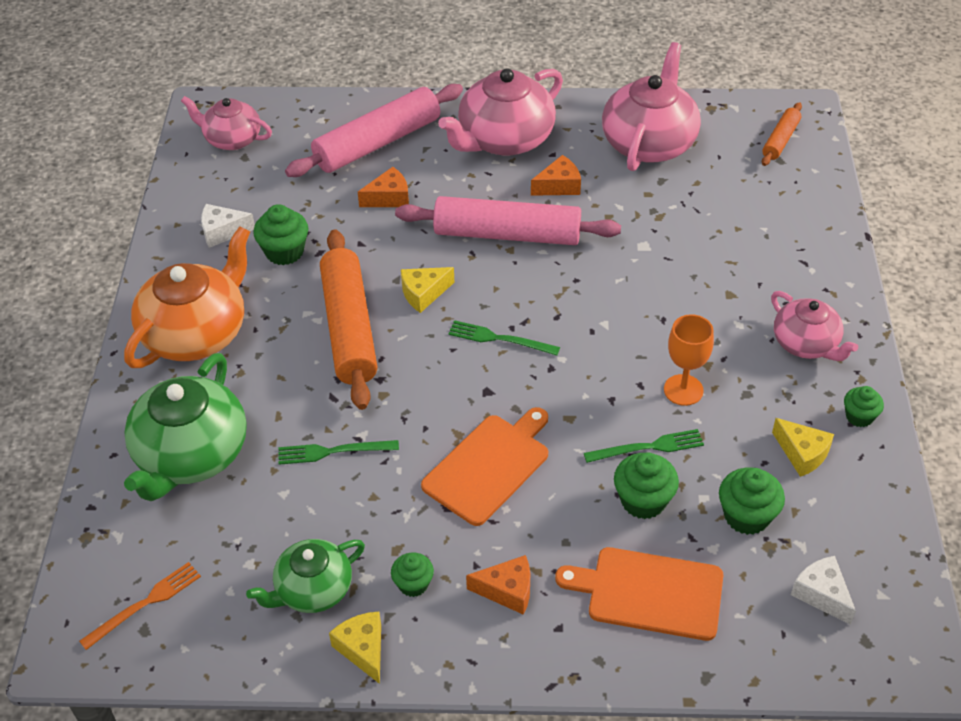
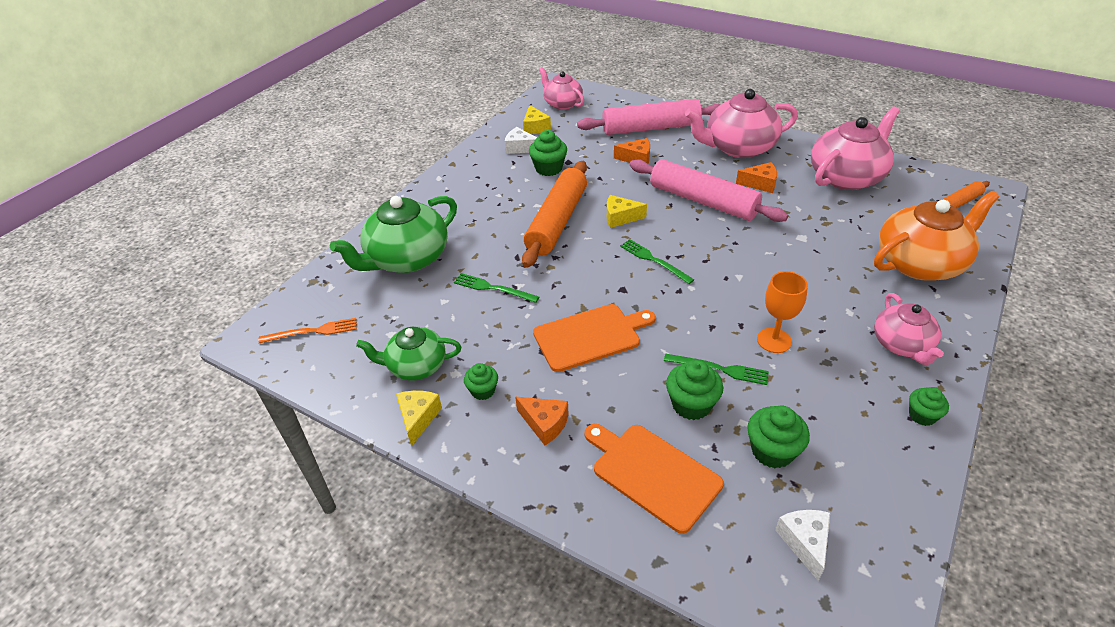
camera: 30 degrees right, 5 degrees down
(196, 333) = (463, 195): orange teapot -> orange teapot (920, 263)
(802, 453) = (851, 423): yellow cheese -> yellow cheese (535, 127)

